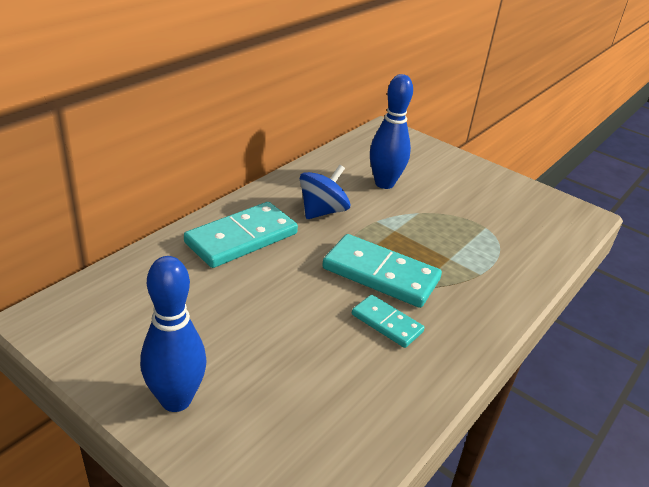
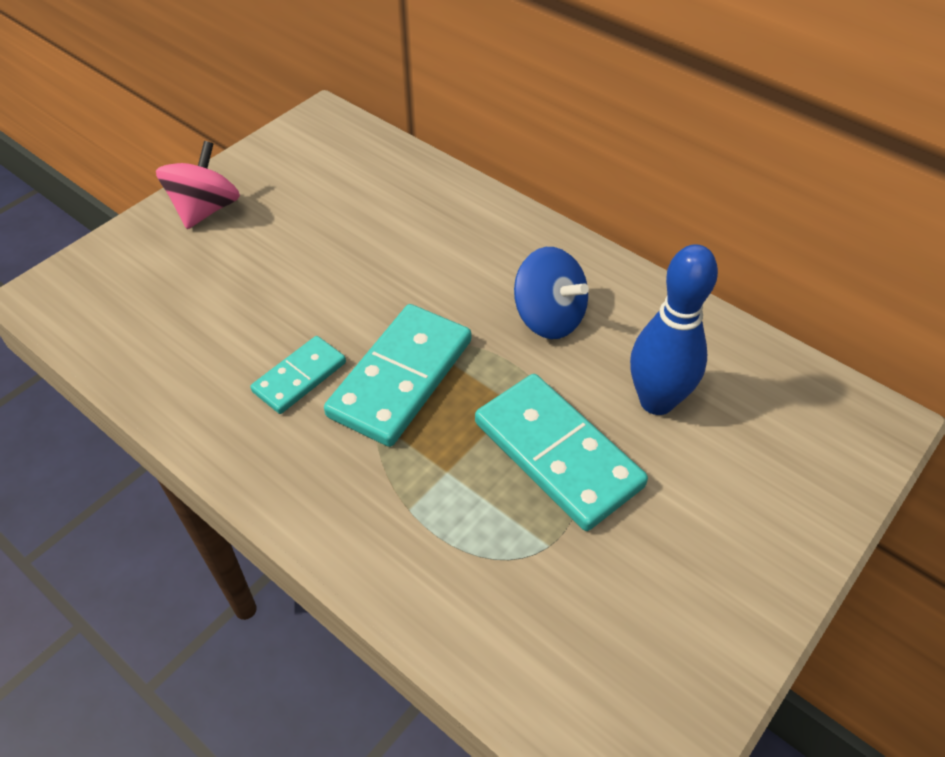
camera: 95 degrees right, 15 degrees up
(176, 400) = (206, 210): blue bowling pin -> pink spinning top
(241, 238) = (468, 237): turquoise domino -> turquoise domino (558, 454)

